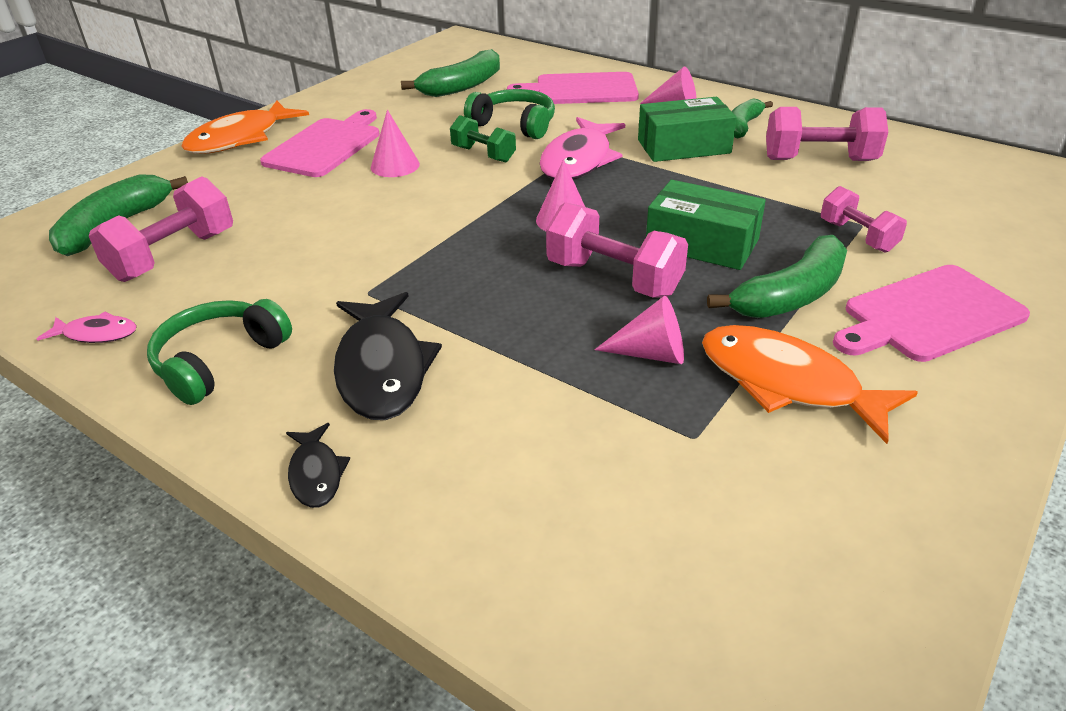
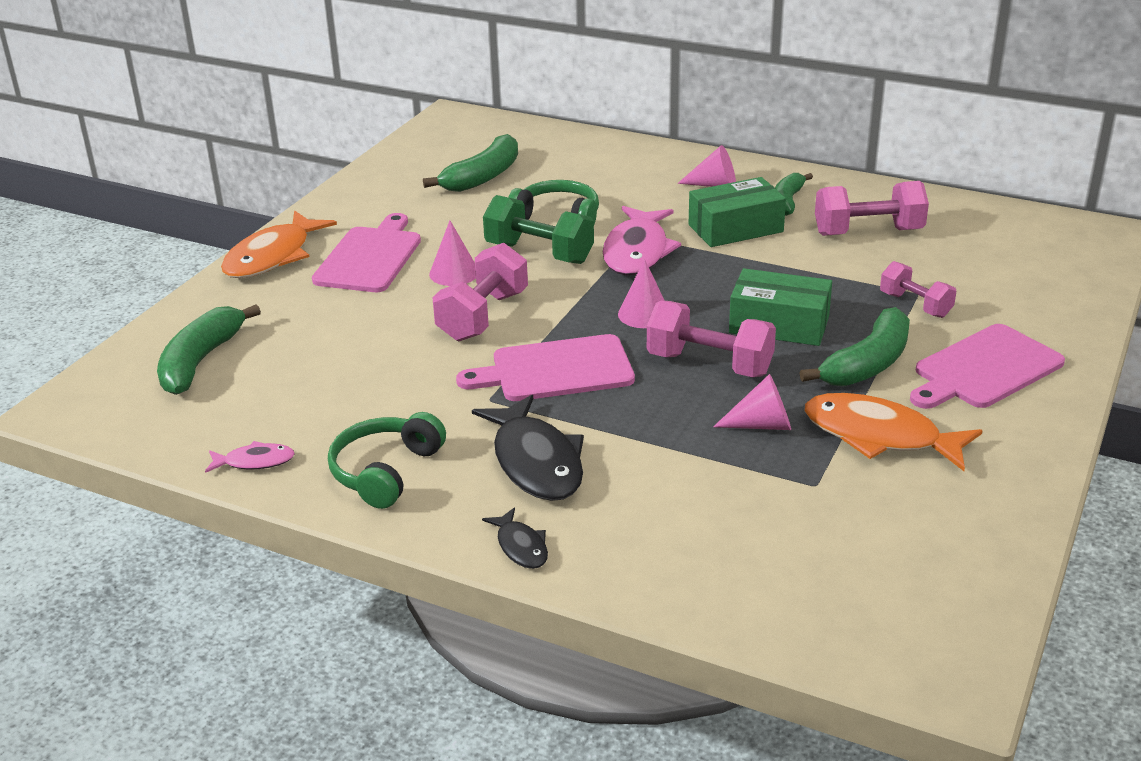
camera: 10 degrees left, 5 degrees down
(173, 256) = (281, 384): pink dumbbell -> pink dumbbell (483, 316)
(483, 154) = (539, 253): green dumbbell -> green dumbbell, size x1.57
(581, 90) = (611, 172): pink cutting board -> pink cutting board (555, 370)

